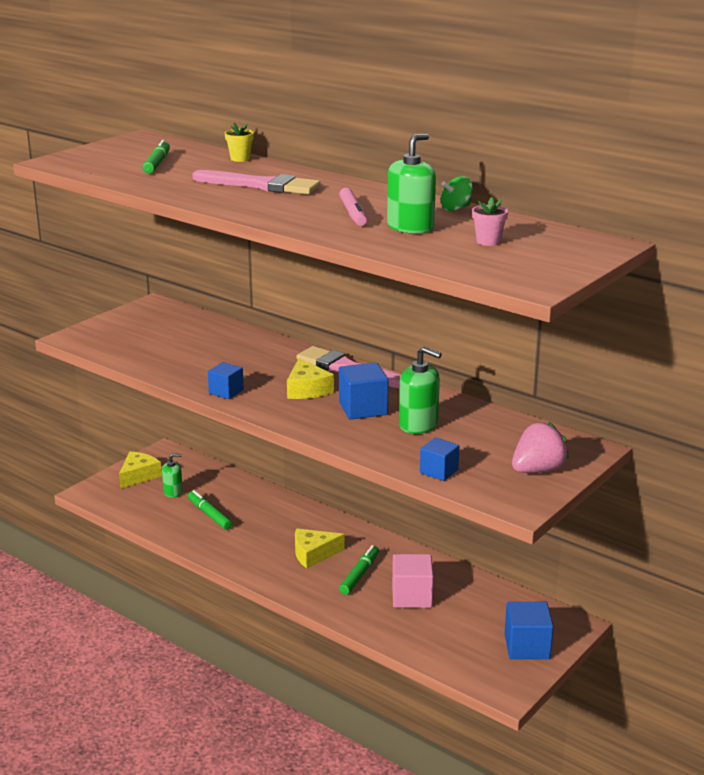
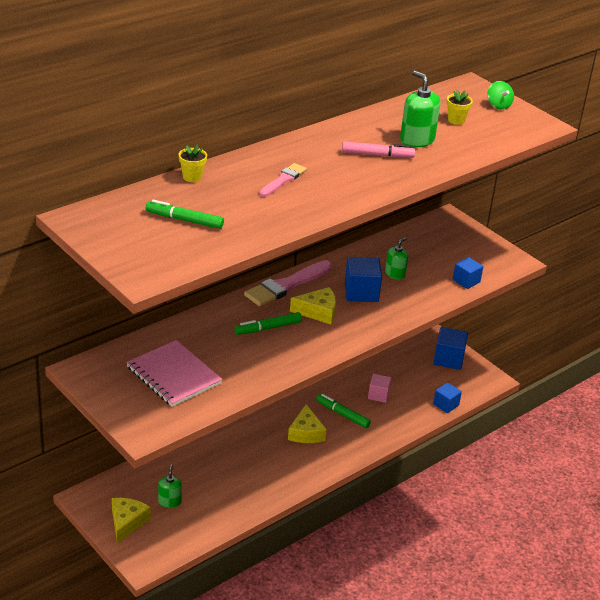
camera: 80 degrees left, 10 degrees up
(138, 476) = (127, 522): yellow cheese -> yellow cheese turned 60 degrees clockwise
(160, 338) = (174, 375): none -> pink notebook
(209, 515) = (221, 483): green marker -> green marker (268, 328)
(226, 392) = (307, 353): blue cube -> blue cube (446, 405)
(260, 185) = (283, 180): pink brush -> pink brush, size x0.58
(412, 596) = (378, 395): pink cube -> pink cube, size x0.65
(418, 424) = (395, 274): green soap dispenser -> green soap dispenser, size x0.63
(456, 208) = (379, 115): green spinning top -> green spinning top (498, 105)
(488, 241) = (456, 120): pink flower pot -> yellow flower pot
(537, 470) = (473, 244): pink strawberry -> none

